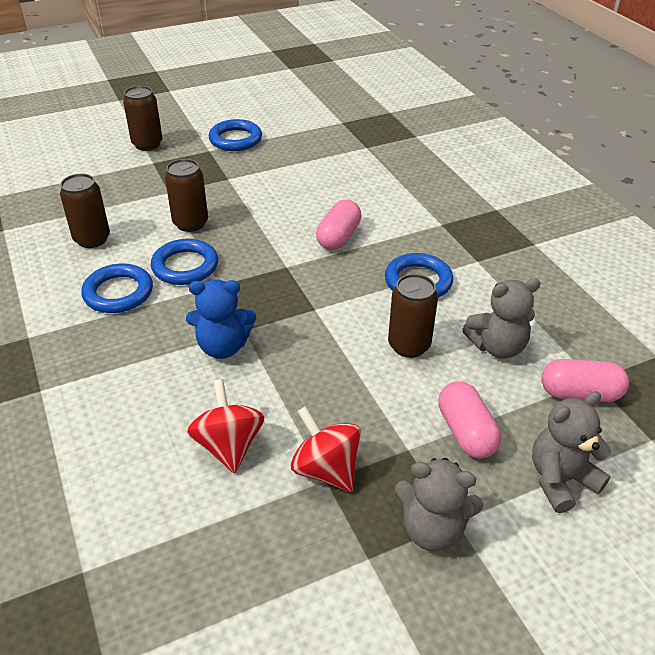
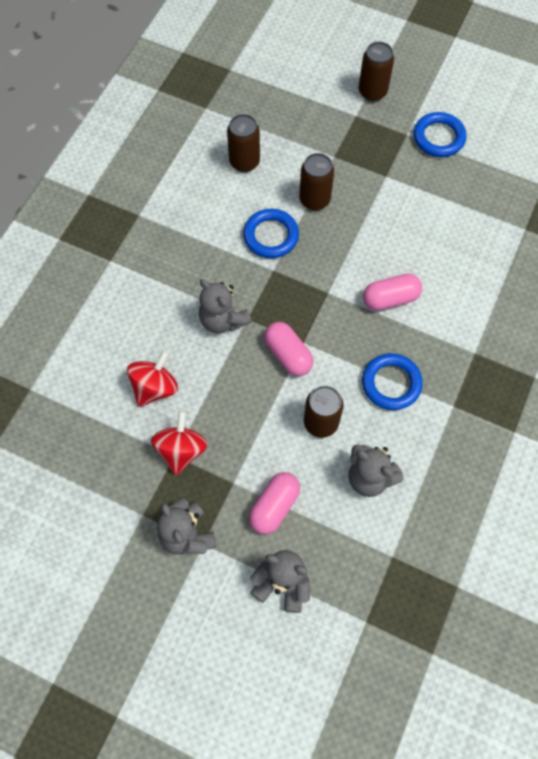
camera: 50 degrees right, 25 degrees up
(118, 293) = (213, 223): blue ring -> none
(223, 347) = (223, 320): blue teddy bear -> grey teddy bear
(579, 393) = (370, 554): pink capsule -> pink capsule (288, 354)

